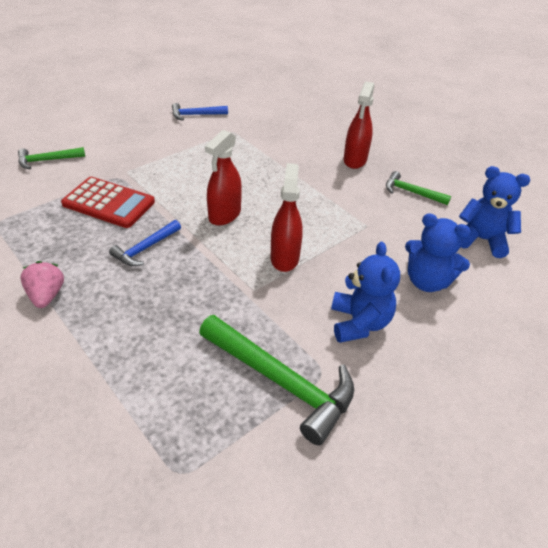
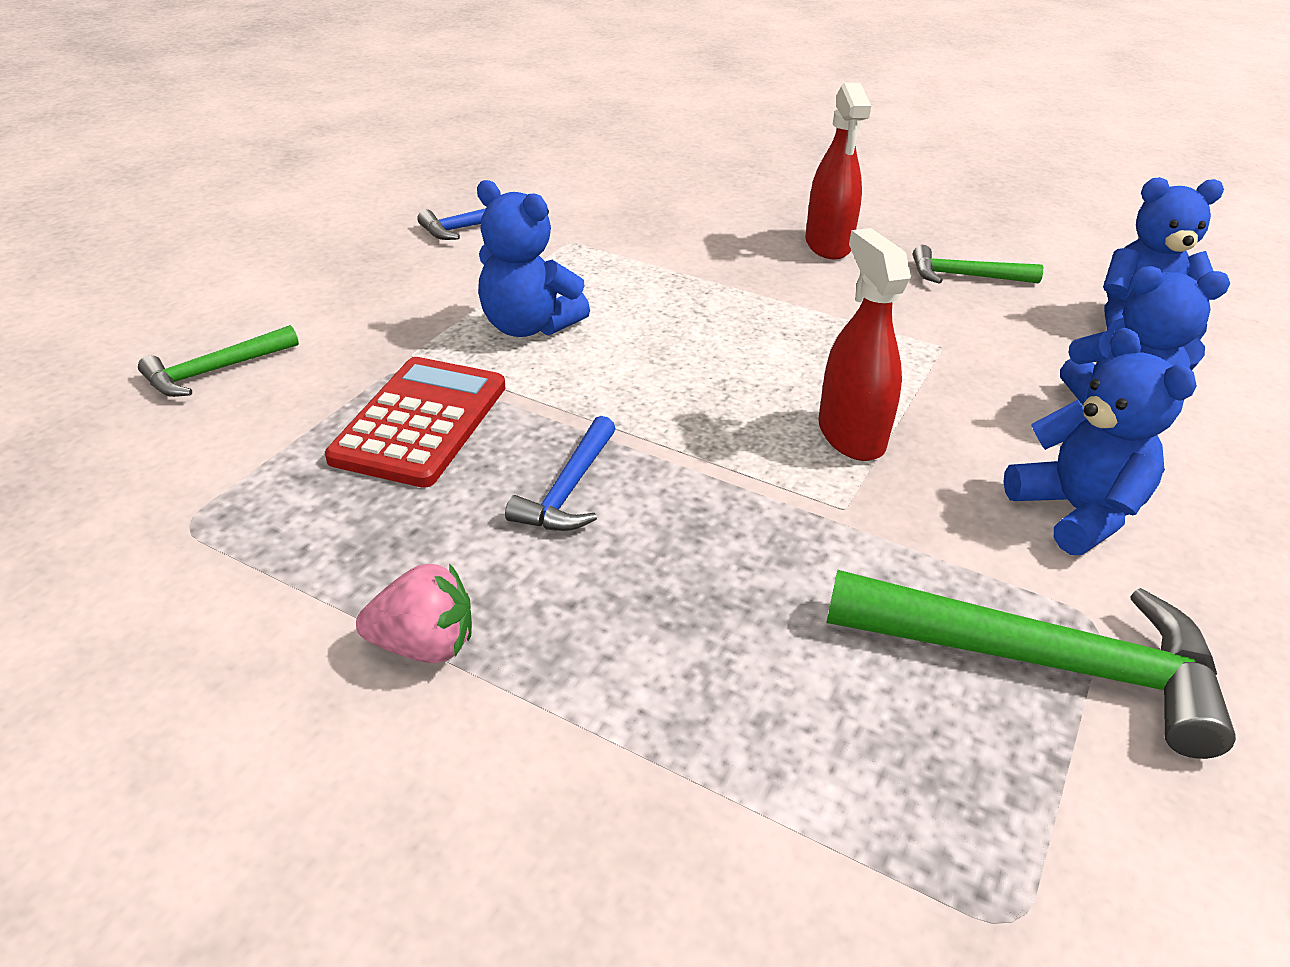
camera: 20 degrees left, 5 degrees down
(46, 295) = (424, 645): pink strawberry -> pink strawberry turned 120 degrees clockwise
(109, 203) = (420, 422): red calculator -> red calculator turned 75 degrees counterclockwise
(184, 170) = (528, 326): none -> blue teddy bear
(224, 215) = (675, 388): red spray bottle -> none

